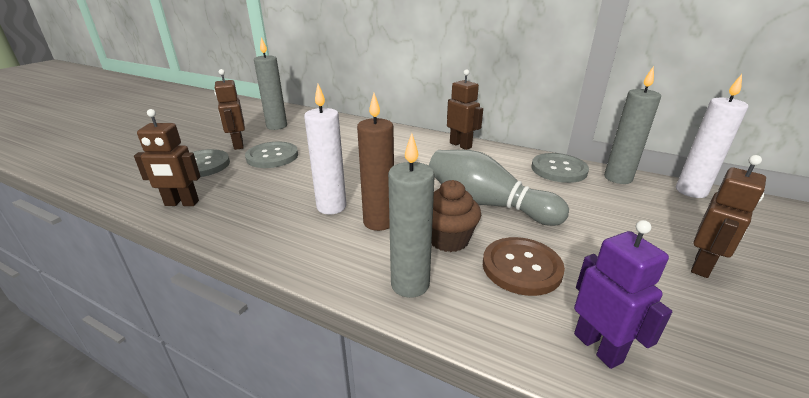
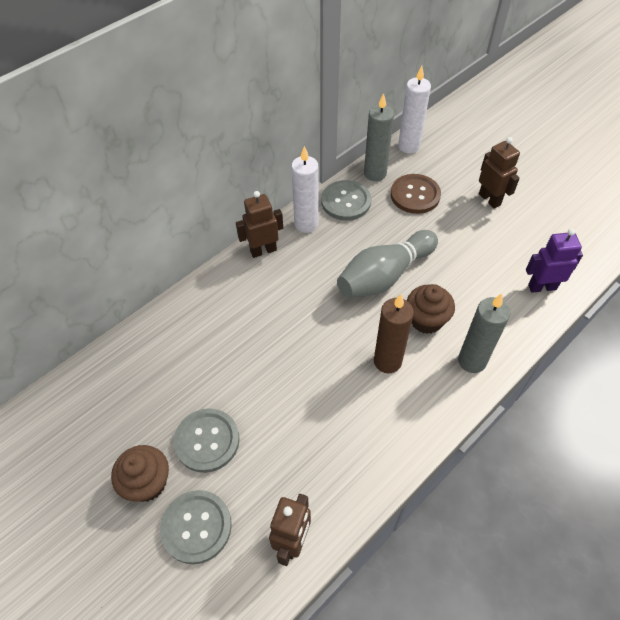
camera: 70 degrees left, 25 degrees up
(238, 145) = (147, 483): brown robot -> brown cupcake
(277, 126) = (102, 429): grey candle -> none
(331, 207) = (349, 394): white candle -> white candle (306, 224)
(521, 267) = (469, 290): brown button -> brown button (415, 195)

